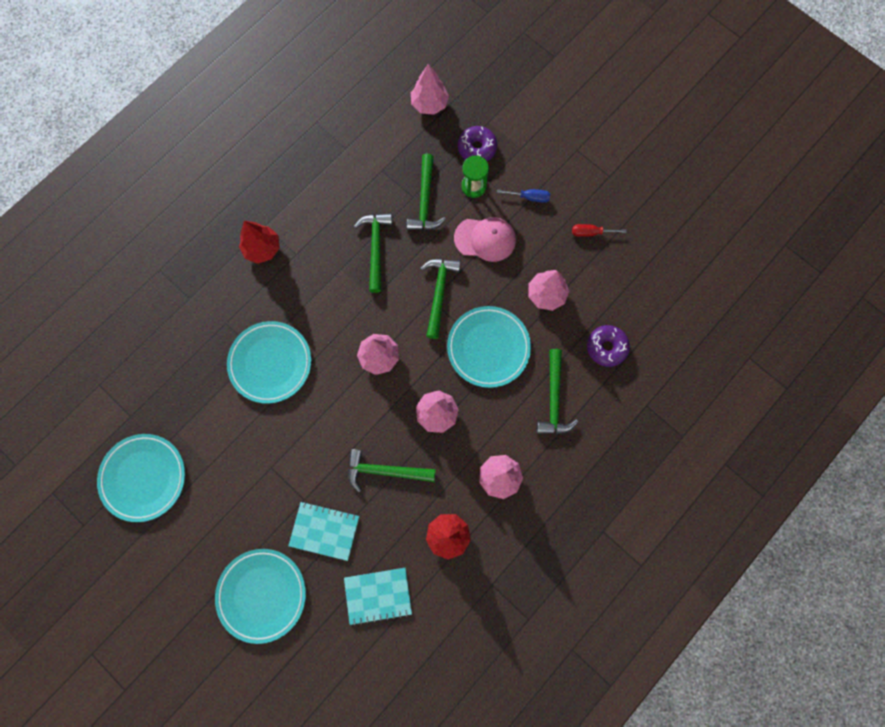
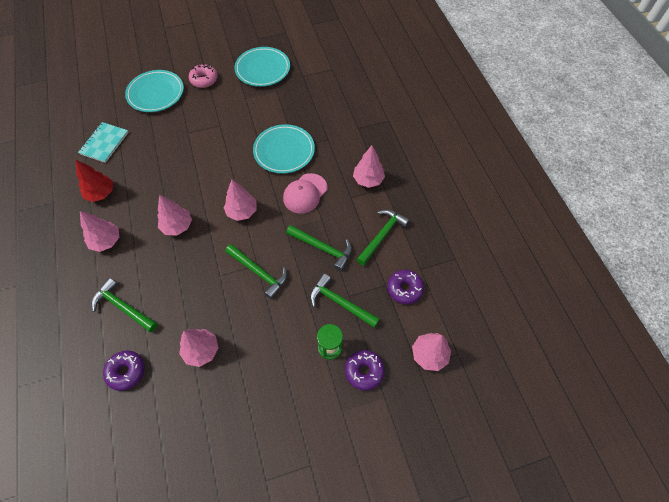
camera: 120 degrees right, 15 degrees down
(203, 545) = (204, 80): none -> pink donut
(262, 249) = (368, 180): red tree -> pink tree
(324, 531) = (162, 134): turquoise notebook -> none
(376, 152) = (404, 289): none -> purple donut
(385, 471) = (168, 179): green hammer -> green hammer (382, 235)
(485, 239) = (278, 330): pink cap -> pink cap (305, 193)
(488, 347) = (194, 283): turquoise plate -> none
(529, 197) = (291, 389): blue screwdriver -> none
(590, 232) = (225, 423): red screwdriver -> none

